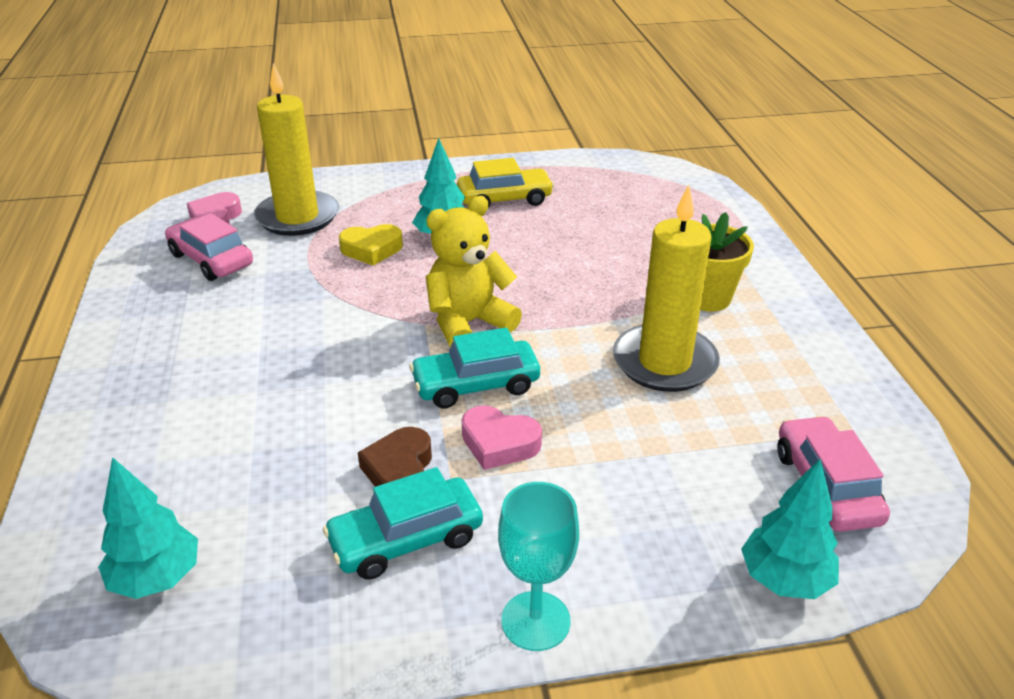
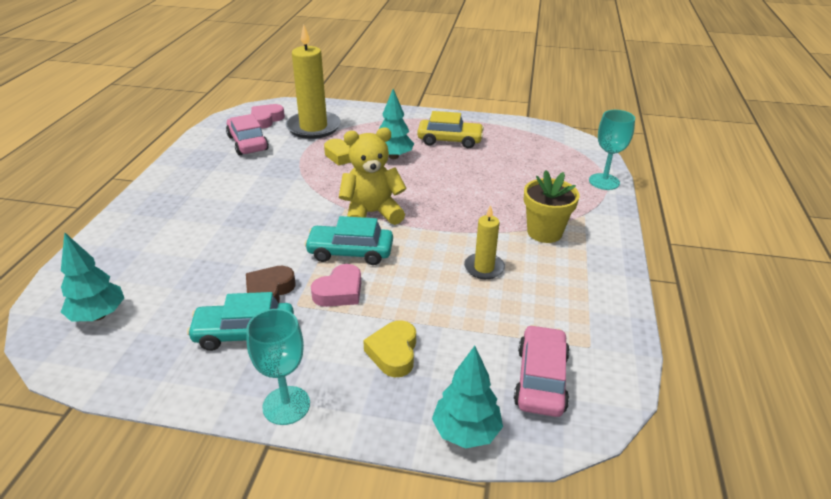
camera: 20 degrees right, 0 degrees up
(499, 443) = (339, 291): pink heart -> pink heart turned 90 degrees counterclockwise
(627, 506) = (393, 353): none -> yellow heart
(664, 362) = (484, 268): yellow candle -> yellow candle, size x0.53
(733, 216) = (604, 182): none -> turquoise goblet

